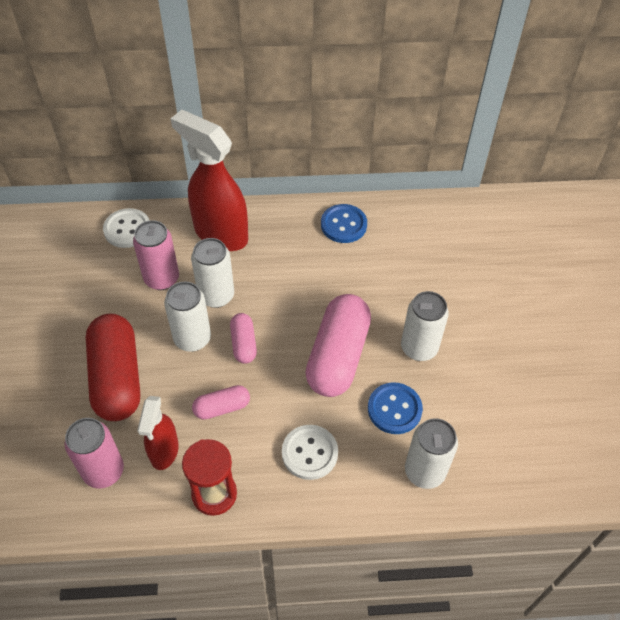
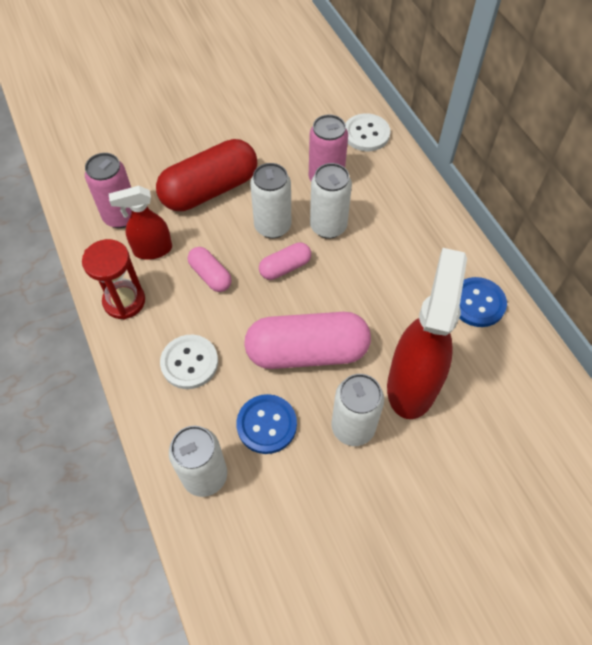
camera: 70 degrees right, 5 degrees up
(220, 234) = (402, 202): red spray bottle -> red spray bottle (412, 384)

